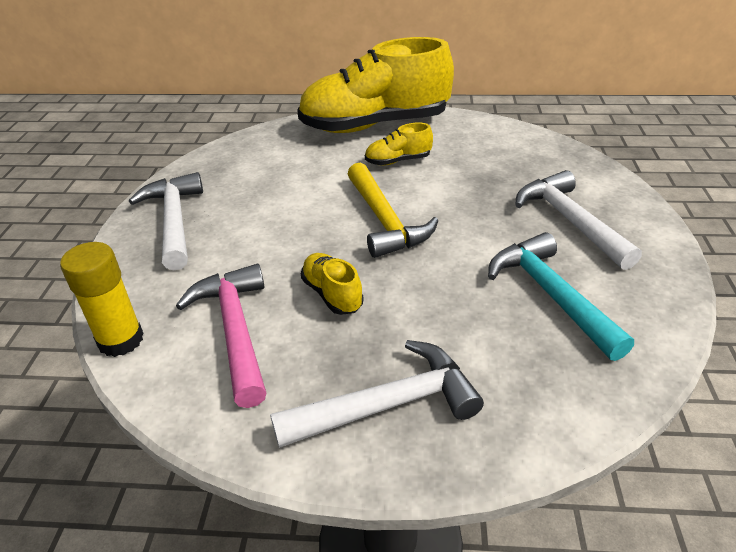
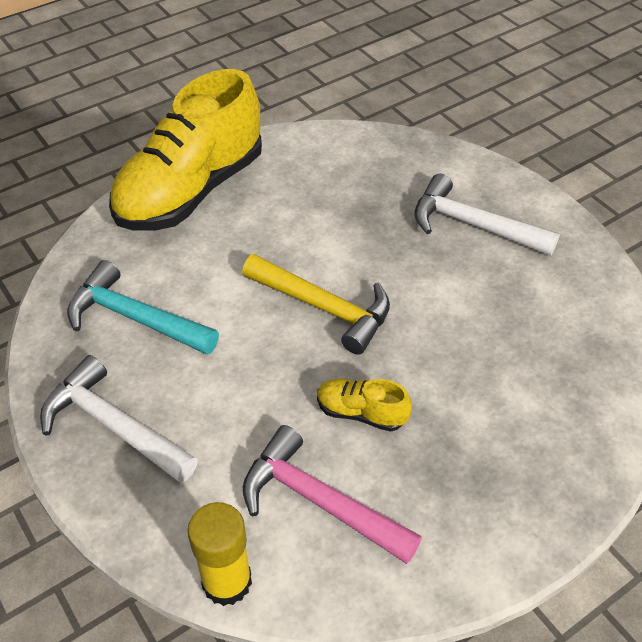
camera: 40 degrees left, 10 degrees up
(387, 405) = (505, 484): white hammer -> none
(398, 161) = (263, 228): yellow shoe -> none
(551, 295) = (523, 310): turquoise hammer -> turquoise hammer (136, 318)

